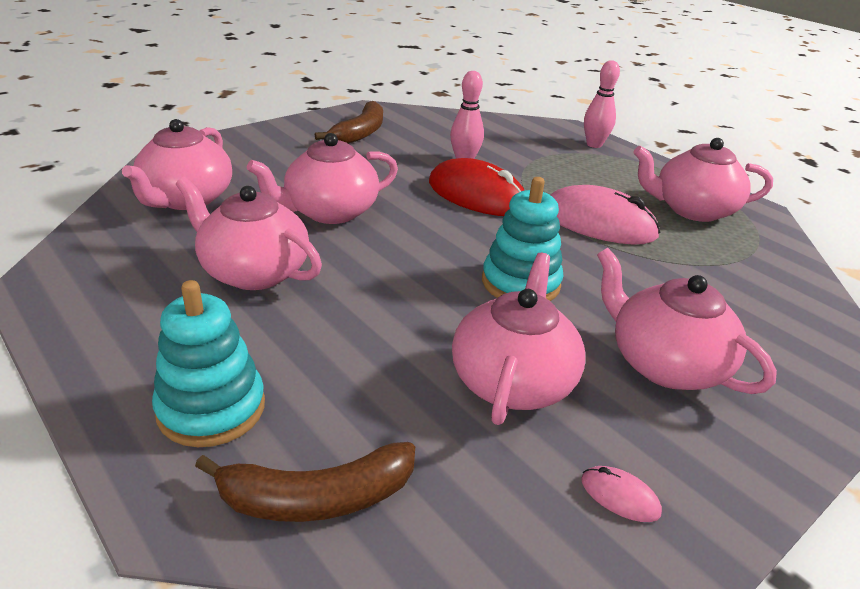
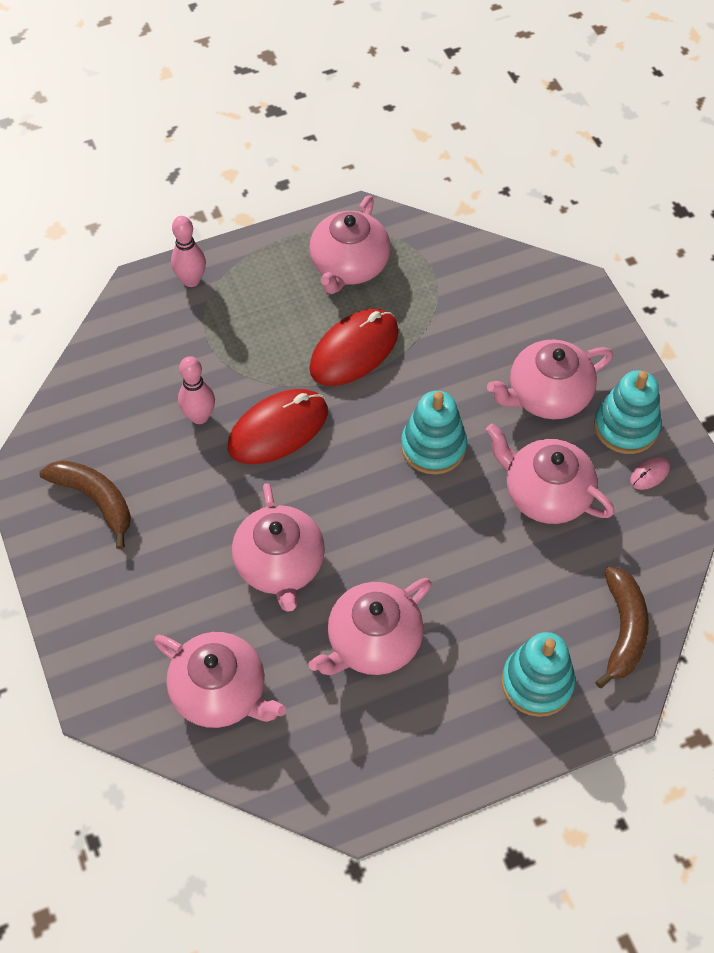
camera: 70 degrees left, 25 degrees up
(598, 223) = (354, 350): pink mouse -> red mouse
(683, 454) = (626, 427): none -> turquoise stacking toy

